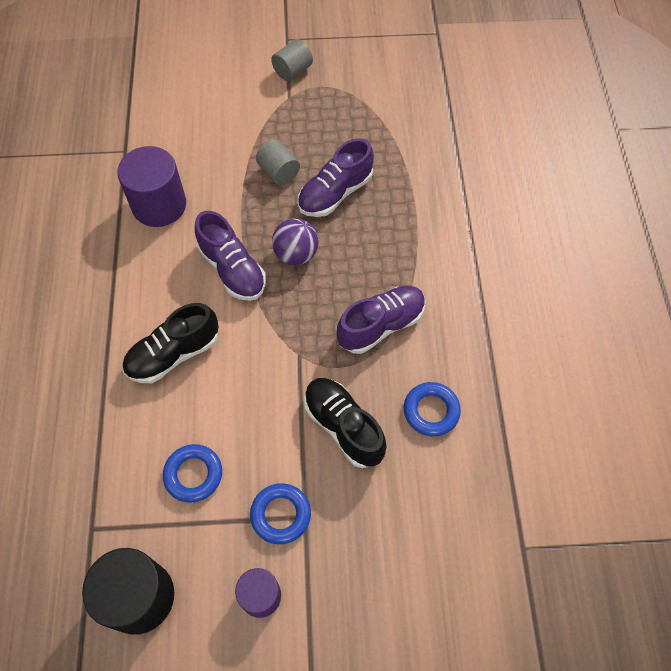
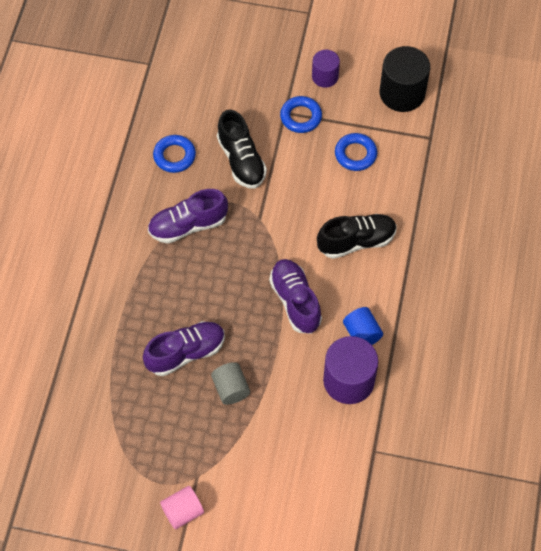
camera: 165 degrees left, 0 degrees up
(152, 253) = (362, 333): none -> blue cylinder
(292, 71) = (183, 512): grey cylinder -> pink cylinder
(296, 254) = (238, 302): purple ball -> none

